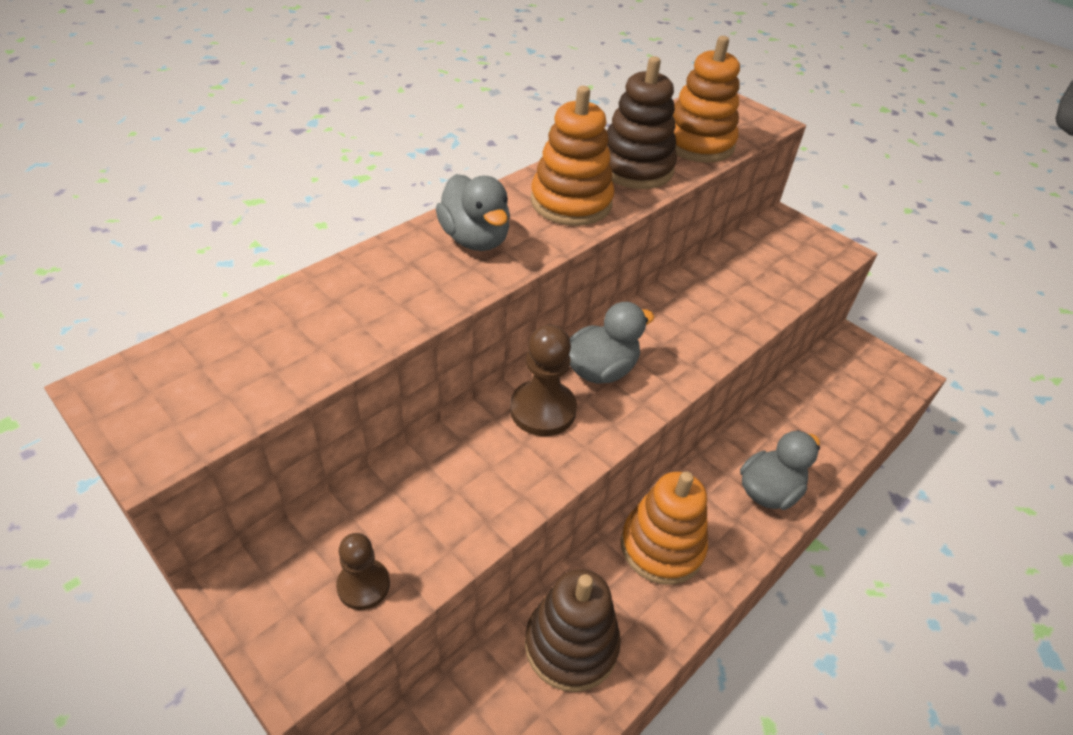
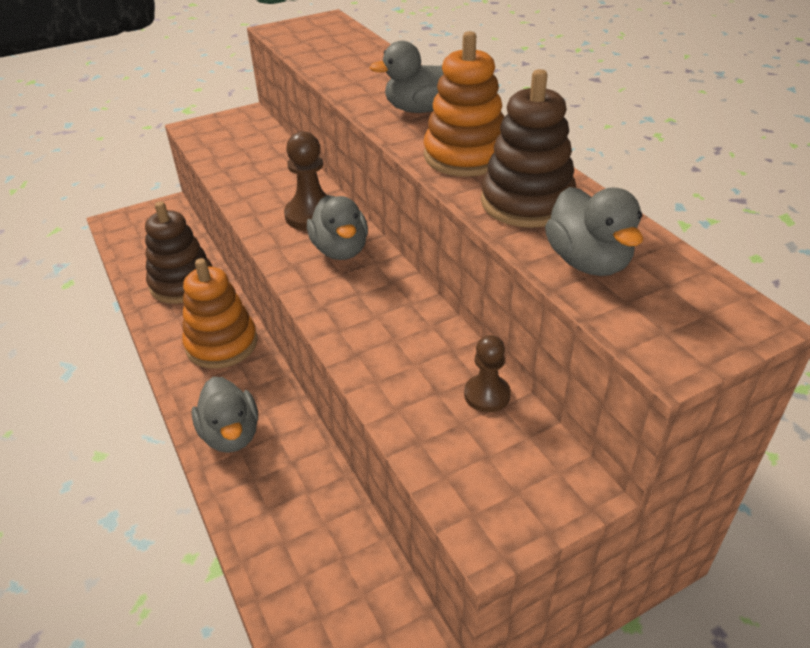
camera: 110 degrees right, 5 degrees down
(363, 585) = (221, 144): brown pawn -> brown pawn (487, 395)
(698, 144) = (588, 262): orange stacking toy -> grey duck

